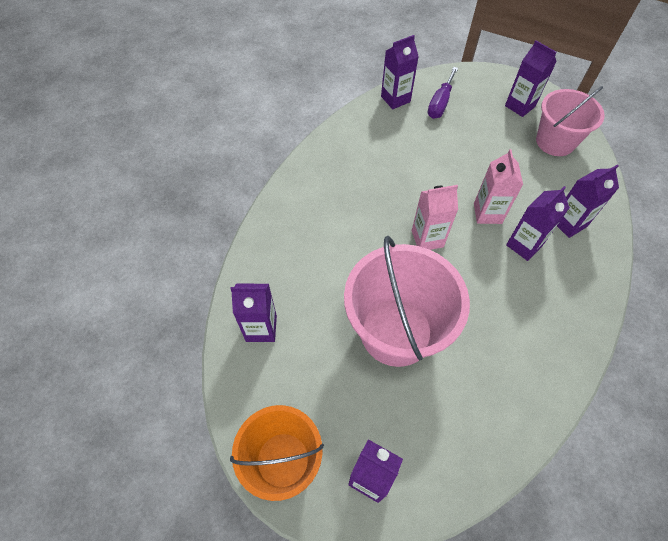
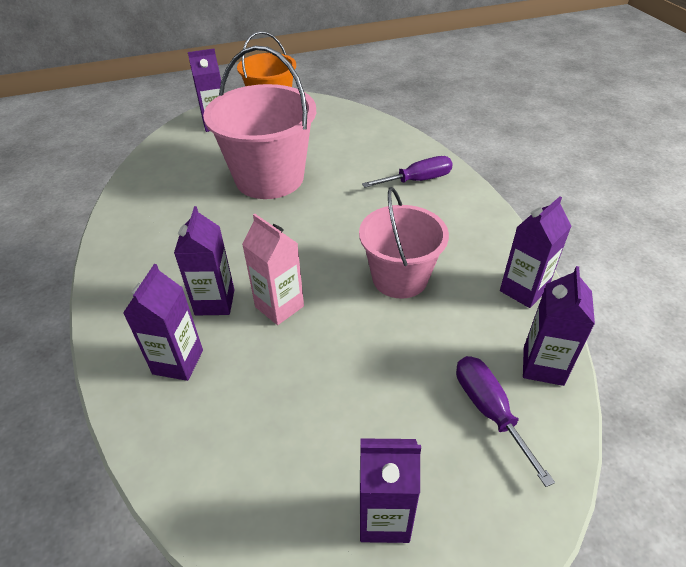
camera: 135 degrees right, 15 degrees down
(261, 328) = (358, 130): purple carton -> purple carton (523, 290)
(297, 233) = (418, 180): none -> purple screwdriver
(427, 239) = (313, 244): pink carton -> none
(555, 142) = (274, 484): pink bucket -> pink bucket (400, 278)

